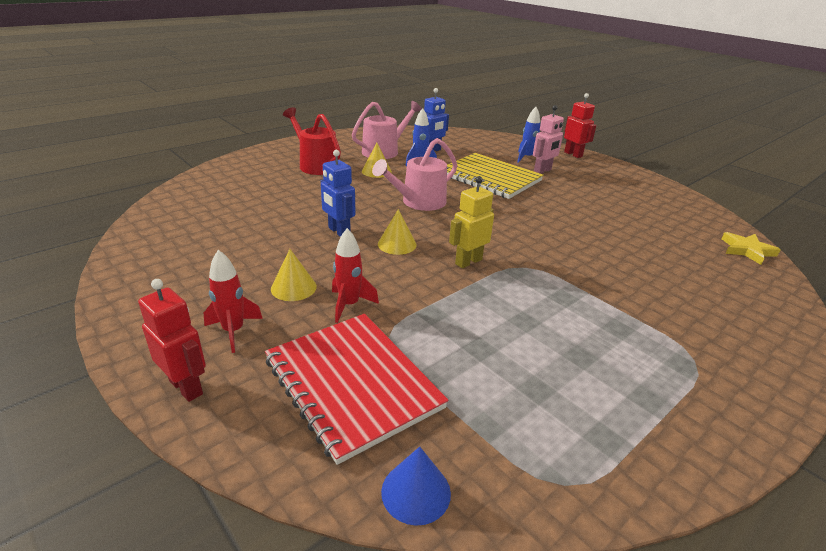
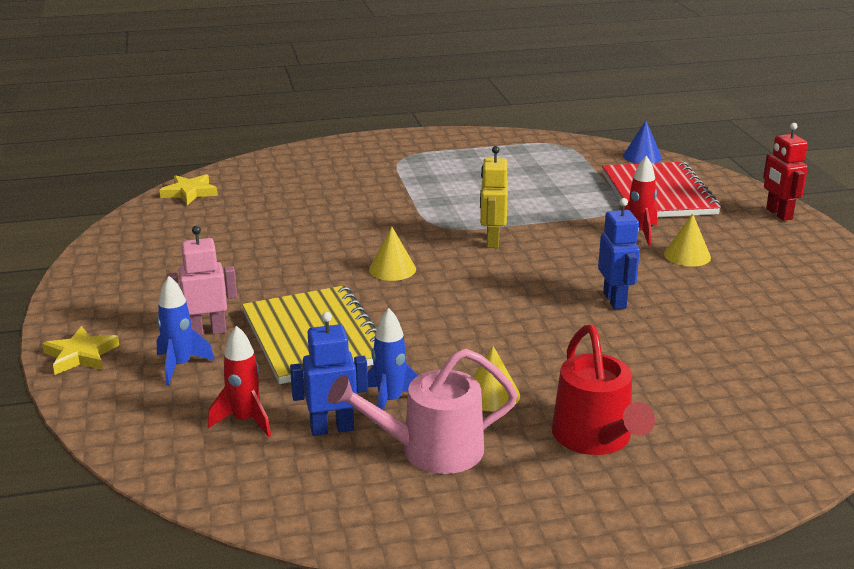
camera: 150 degrees left, 5 degrees down
(233, 331) = (746, 236): red rocket -> red rocket (245, 421)
(397, 244) = (554, 272): yellow cone -> yellow cone (392, 269)
(419, 202) = (476, 318): pink watering can -> none
(468, 261) = (492, 241): yellow robot -> yellow robot turned 105 degrees clockwise
(573, 154) = (81, 355): red robot -> yellow star

